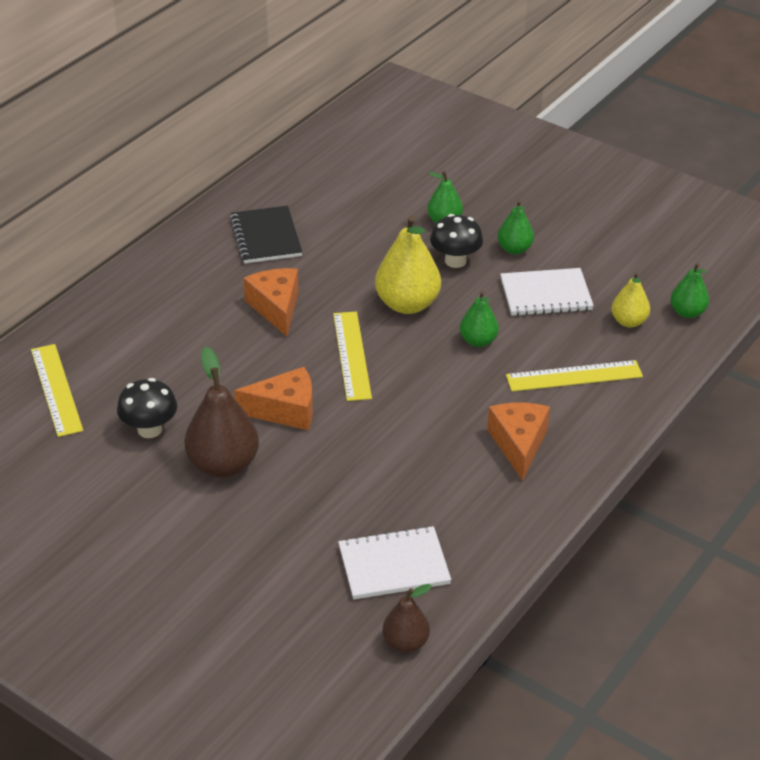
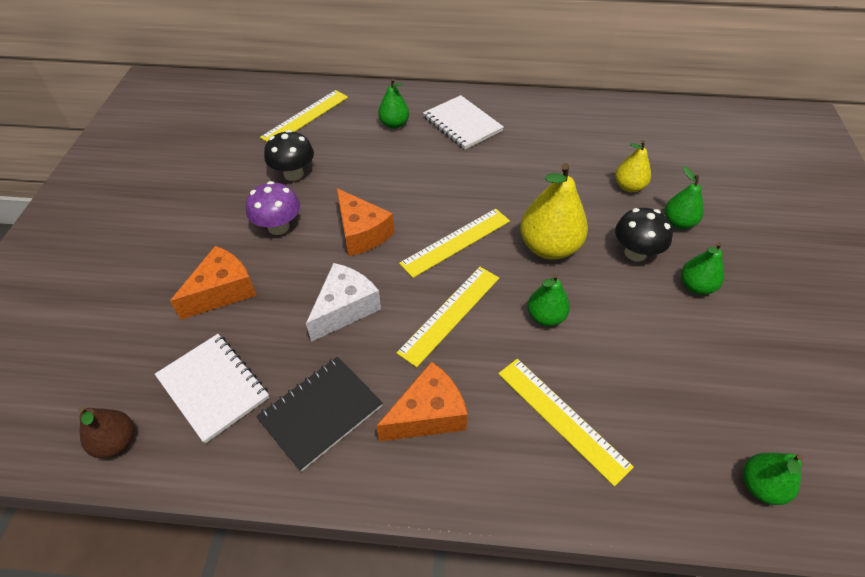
camera: 60 degrees right, 10 degrees up
(141, 329) = (394, 124): none -> green pear
(223, 465) = (278, 227): brown pear -> purple mushroom
(266, 237) = (548, 136): black notebook -> black notebook (321, 413)
(276, 307) = (474, 176): orange cheese -> orange cheese (223, 291)
(371, 454) = (345, 308): none -> white cheese
(430, 393) = (450, 314): none -> yellow ruler
(545, 294) = (658, 339): white notebook -> white notebook (462, 124)
(629, 321) = (688, 432): yellow pear -> yellow pear (629, 187)

